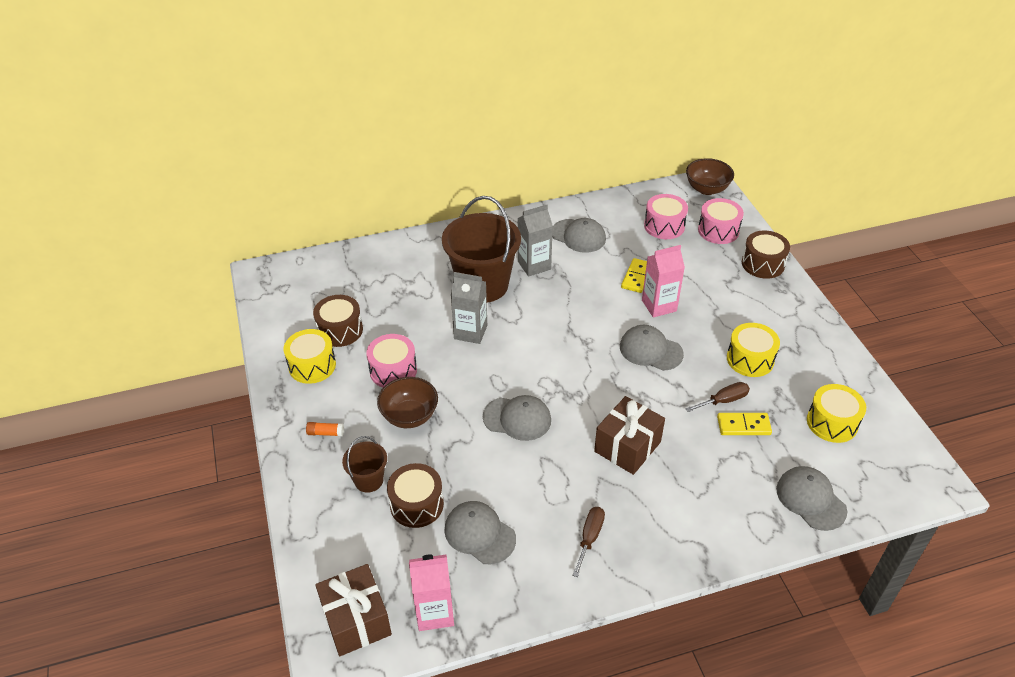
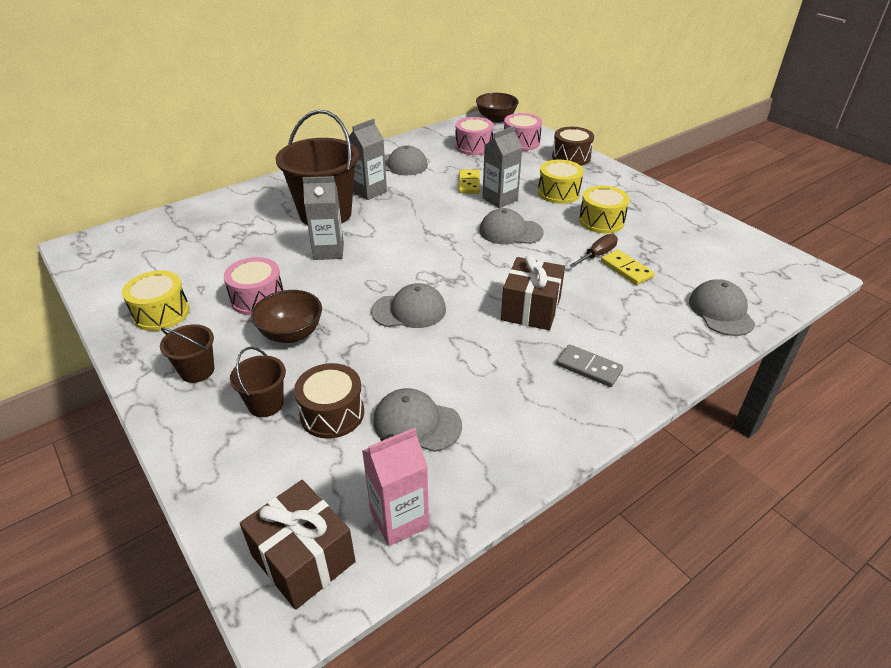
camera: 20 degrees left, 5 degrees down
(325, 433) = (197, 371): orange glue stick -> brown bucket
(340, 330) = (184, 276): brown drum -> none
(589, 538) = (536, 396): brown screwdriver -> none
(649, 523) = (589, 367): none -> grey domino
(659, 306) = (500, 199): pink carton -> grey carton
(743, 425) = (626, 269): yellow domino -> yellow domino turned 75 degrees clockwise
(810, 499) = (721, 311): grey cap -> grey cap turned 45 degrees clockwise
(832, 422) = (699, 251): yellow drum -> yellow drum (558, 193)

